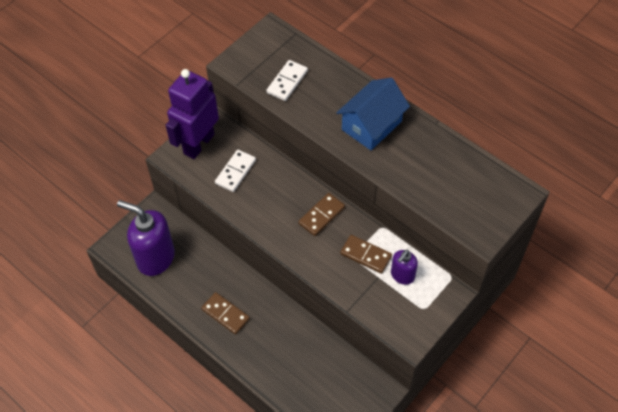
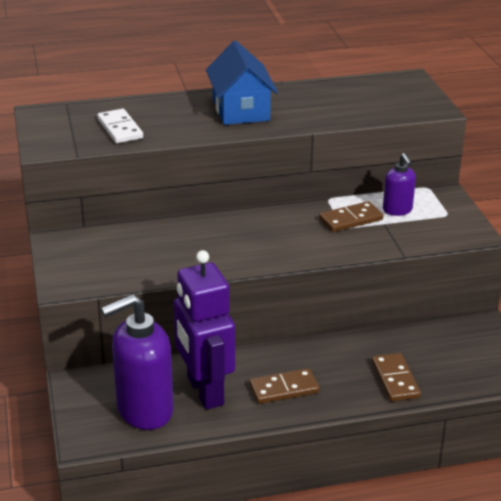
camera: 55 degrees left, 25 degrees down
(198, 144) = (73, 260): purple robot -> purple robot (204, 391)
(235, 172) = (146, 252): white domino -> none
(321, 215) = (272, 224): brown domino -> brown domino (395, 380)

